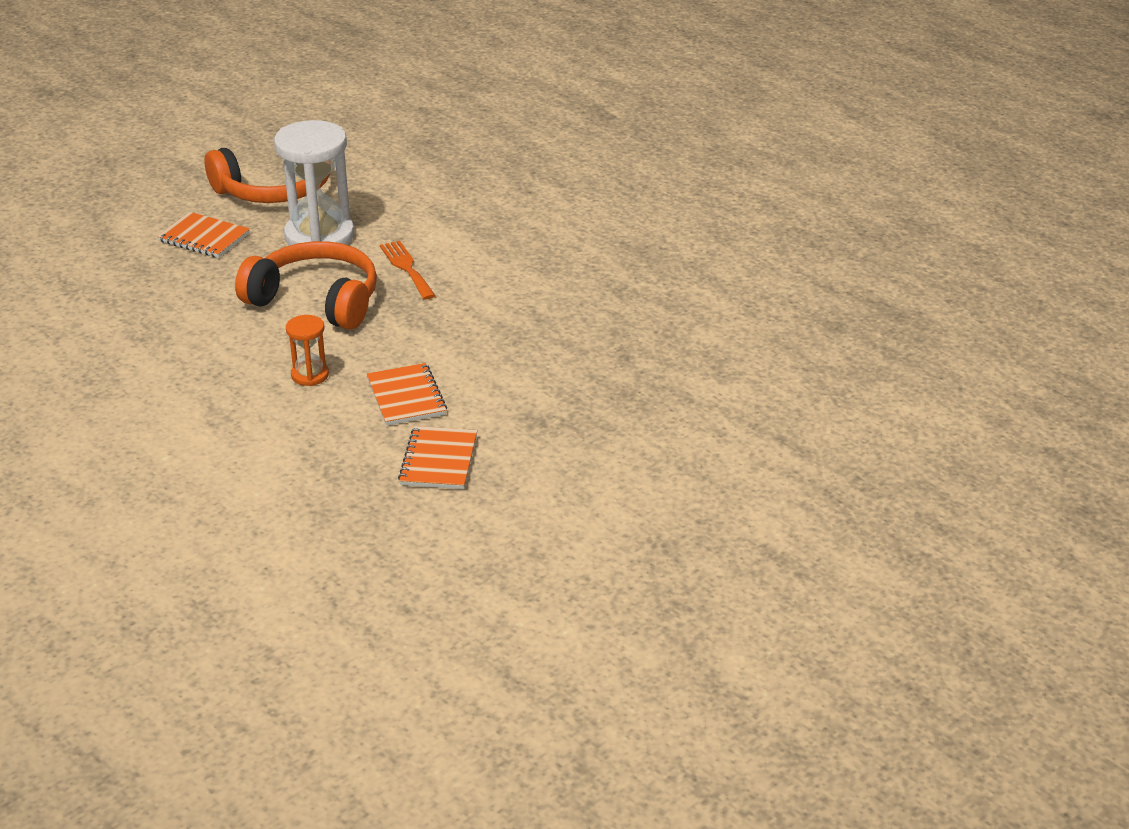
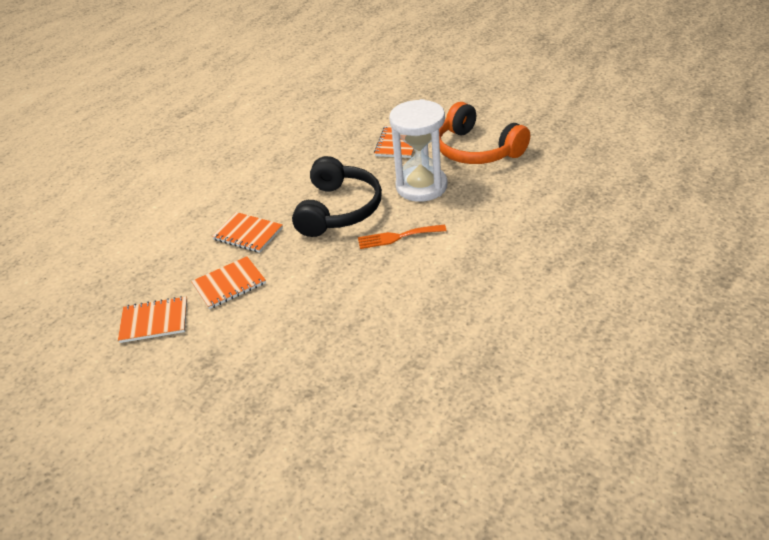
camera: 80 degrees right, 5 degrees up
(310, 375) = (248, 234): orange hourglass -> orange notebook
(316, 300) = (338, 209): orange headphones -> black headphones
(407, 268) = (397, 237): orange fork -> orange fork turned 150 degrees counterclockwise

